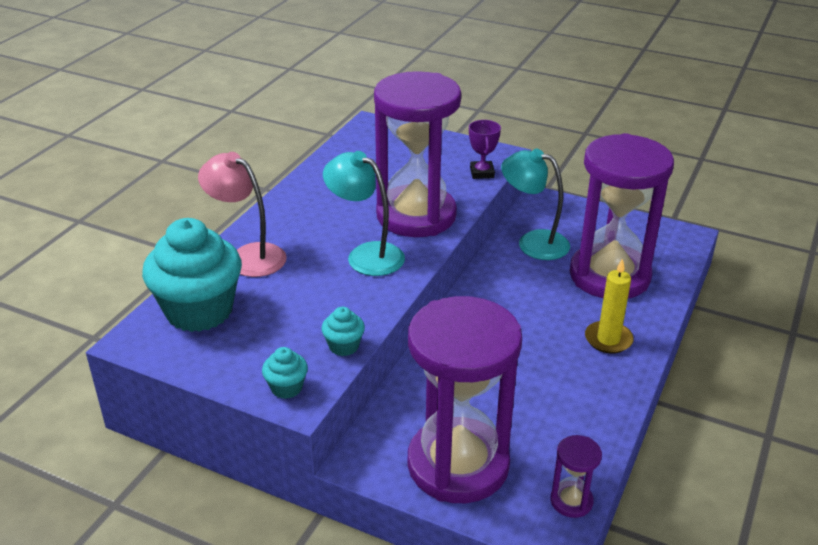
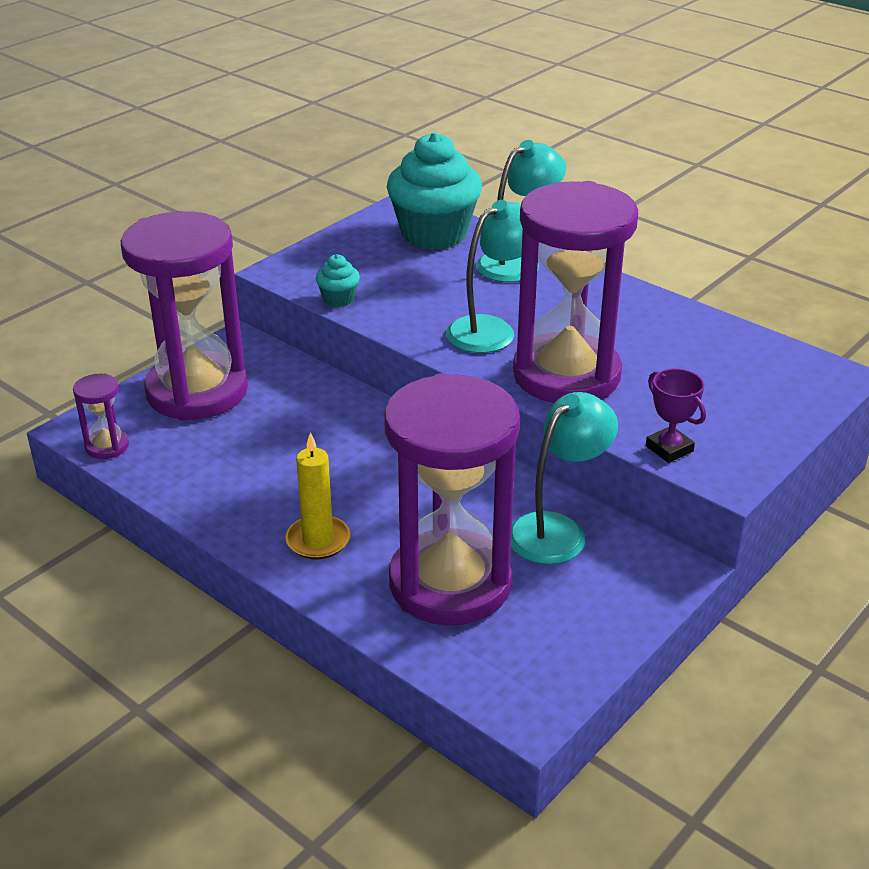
camera: 105 degrees right, 0 degrees up
(248, 256) = (518, 262): pink lamp -> turquoise lamp
(286, 388) = (298, 267): turquoise cupcake -> none
(482, 173) = (669, 448): purple trophy -> purple trophy turned 45 degrees clockwise

